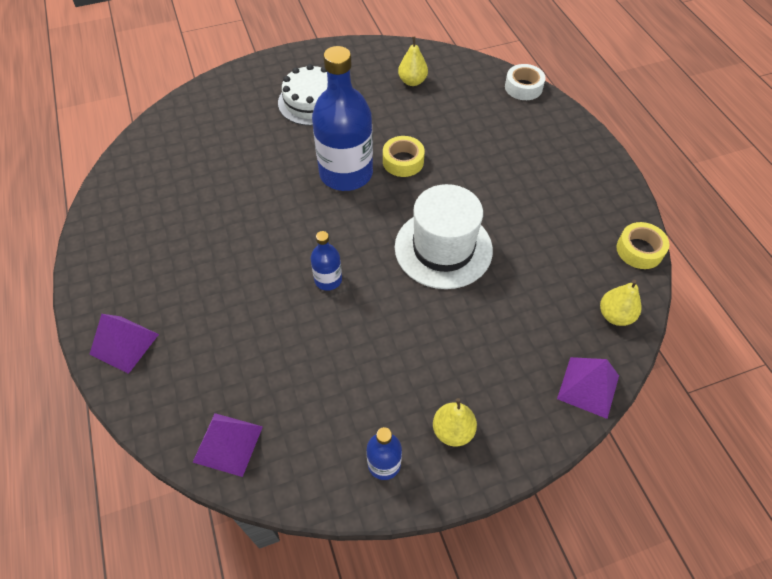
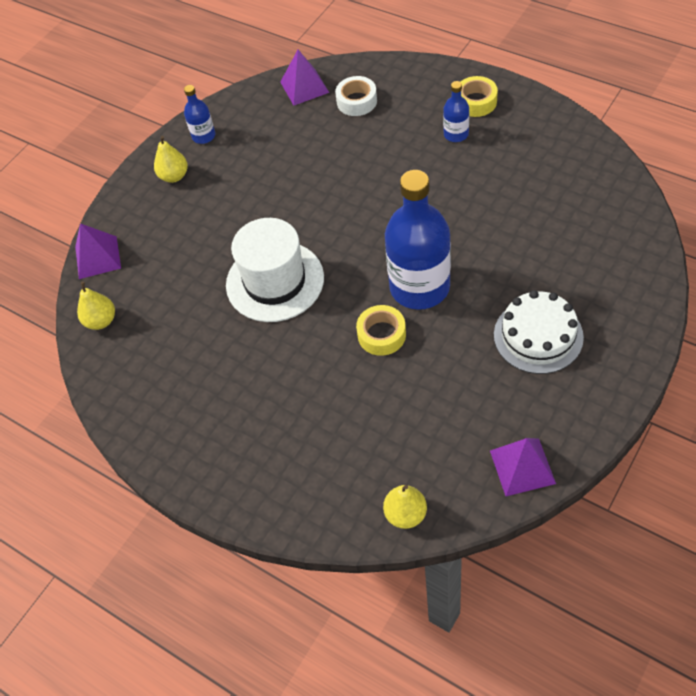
camera: 150 degrees right, 0 degrees up
(124, 344) = (428, 82): purple pyramid -> purple pyramid (522, 466)
(328, 280) = (341, 200): blue bottle -> blue bottle (456, 134)
(412, 81) = (467, 439): yellow pear -> yellow pear (405, 514)
(523, 87) = (339, 525): white tape -> white tape (357, 101)
(639, 250) = (105, 394): yellow tape -> yellow tape (476, 102)

